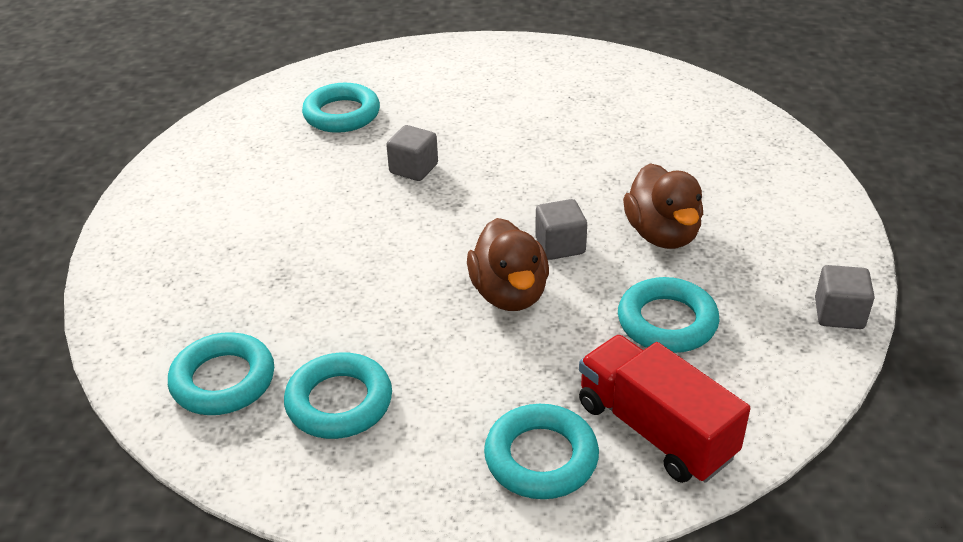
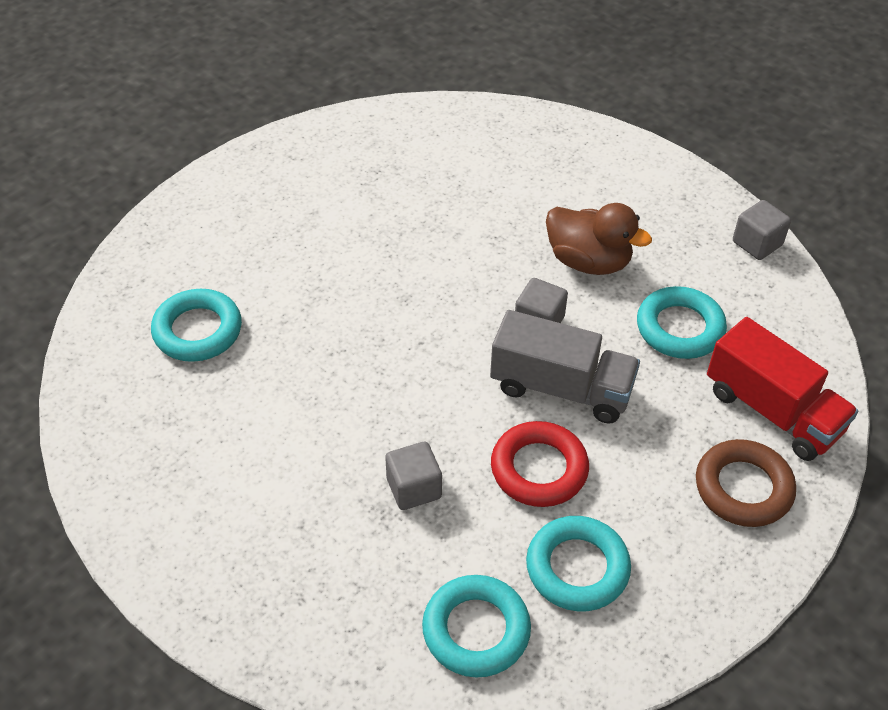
camera: 50 degrees left, 10 degrees up
(413, 168) = (339, 338): grey cube -> grey cube (414, 488)
(413, 327) = (539, 469): none -> red ring
(509, 294) = (561, 388): brown duck -> grey truck
(541, 458) = (743, 488): turquoise ring -> brown ring
(655, 430) = (772, 411): red truck -> red truck turned 135 degrees counterclockwise

